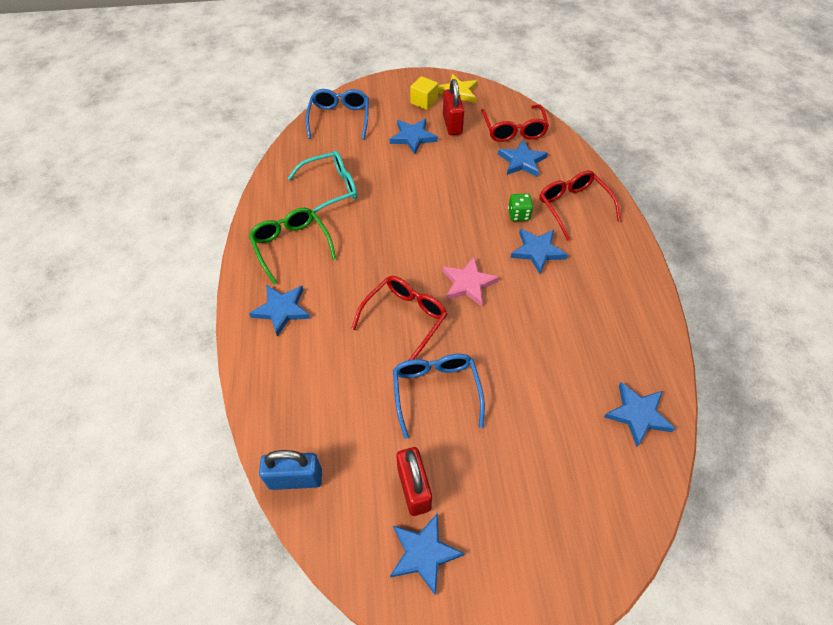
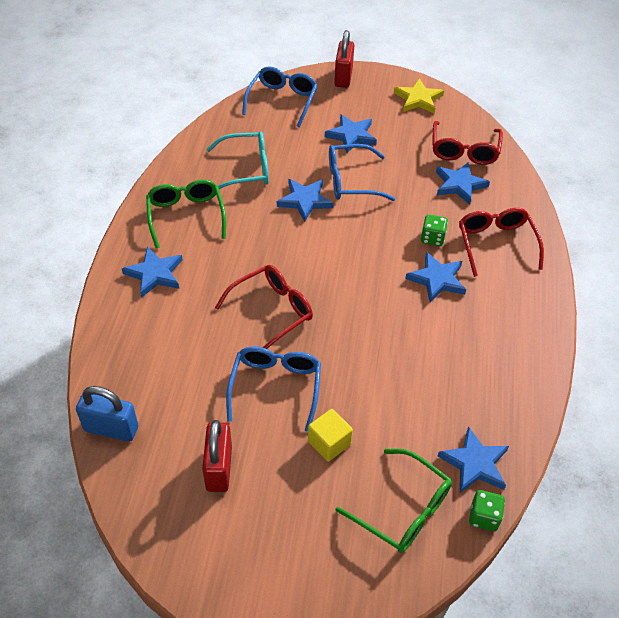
camera: 15 degrees right, 5 degrees down
(423, 102) = (378, 101): yellow cube -> yellow cube (329, 443)
(424, 553) = (206, 527): blue star -> blue star (305, 201)
(428, 179) = (351, 181): none -> blue glasses
(452, 124) = (399, 131): red padlock -> red padlock (343, 77)
(468, 283) = (350, 294): pink star -> none
(595, 478) = (403, 509): none -> green glasses
(666, 463) = (484, 517): none -> green dice

